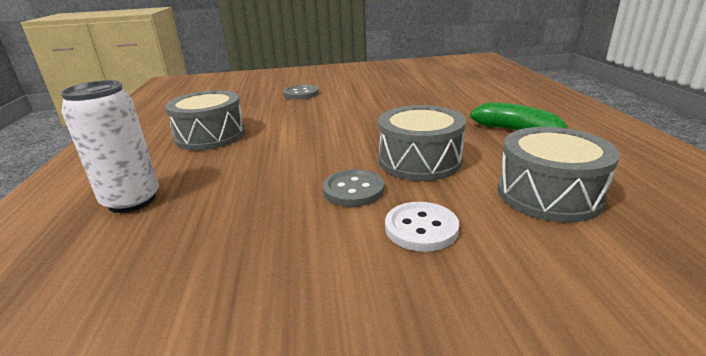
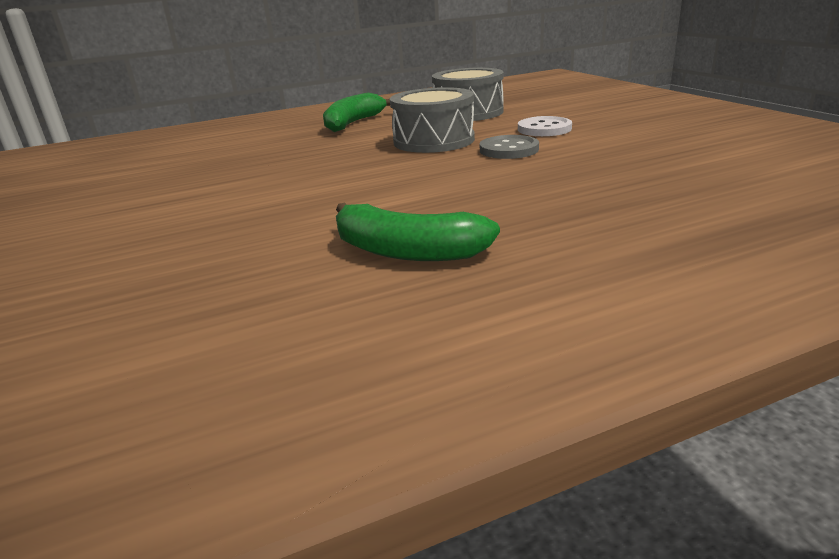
camera: 105 degrees left, 0 degrees up
(132, 201) = (639, 227): white can -> none
(210, 136) = (407, 251): grey drum -> green banana
(301, 94) = (156, 238): grey button -> none

